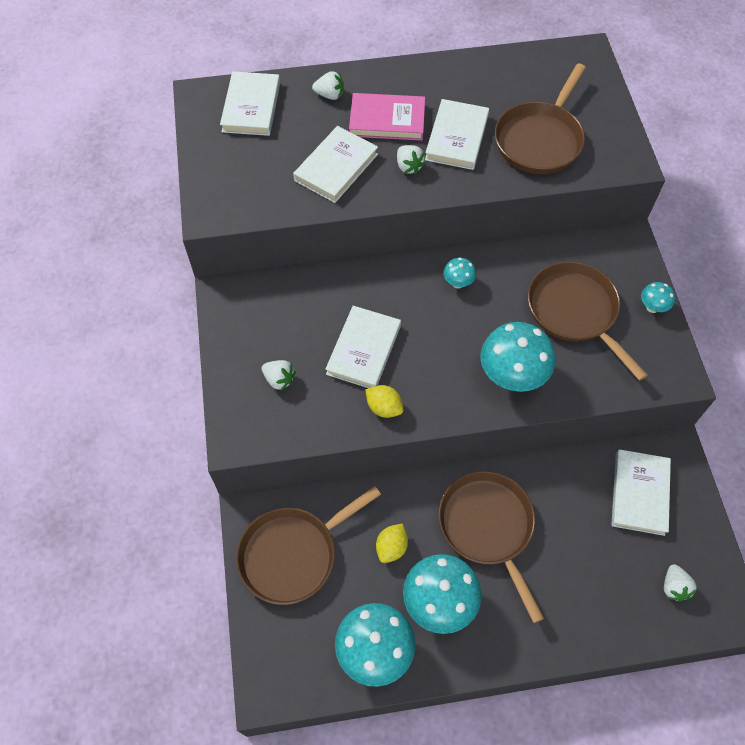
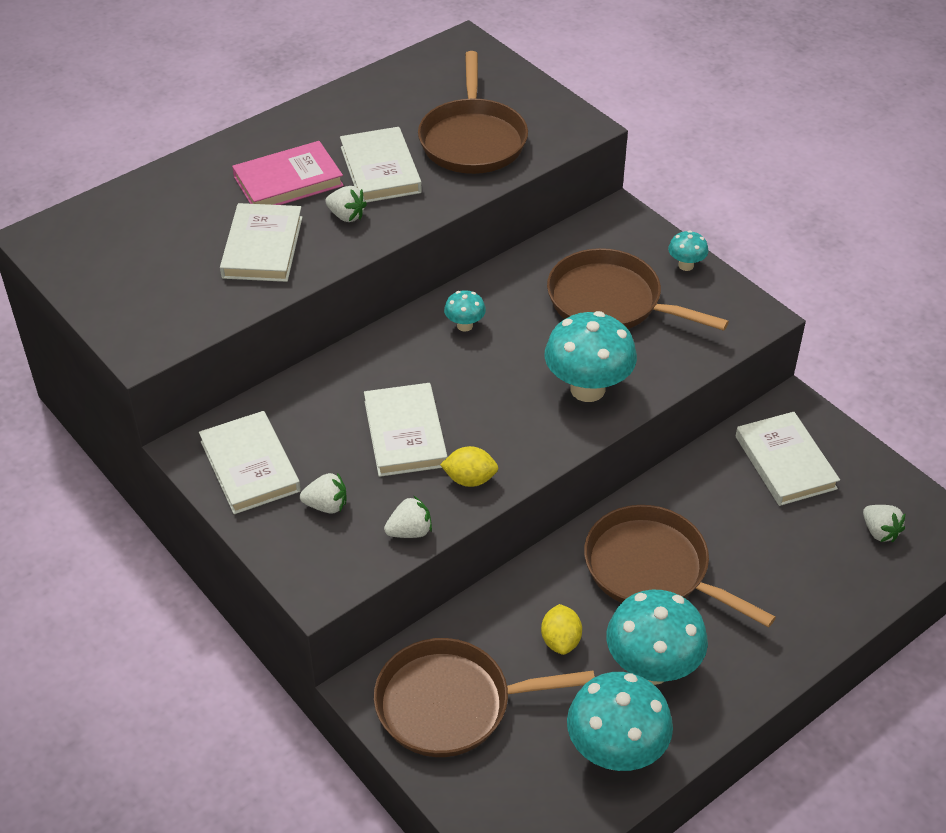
camera: 30 degrees left, 15 degrees down
(251, 107) = (112, 225): white book -> white book (250, 466)
(293, 554) = (451, 704): brown pan -> brown pan turned 60 degrees clockwise
(330, 95) = (201, 181): white strawberry -> white strawberry (410, 531)

